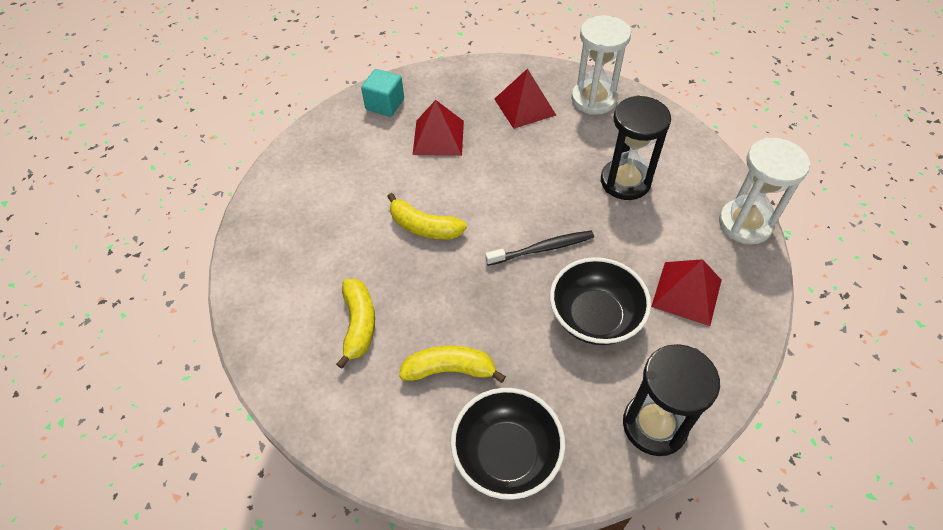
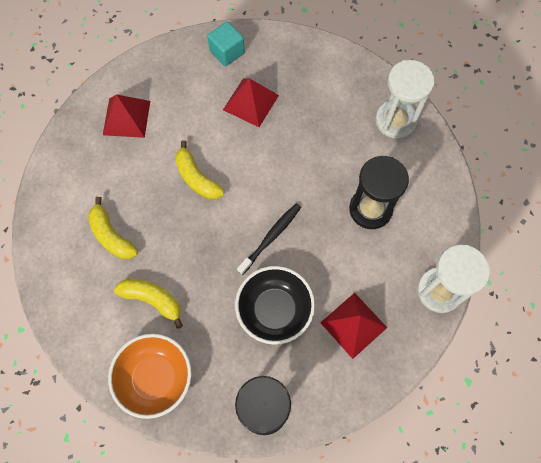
camera: 25 degrees right, 15 degrees up
(359, 324) = (111, 236): yellow banana -> yellow banana turned 120 degrees clockwise
(506, 454) = (155, 378): black bowl -> orange bowl
(525, 107) = (334, 103): red pyramid -> red pyramid (126, 118)
(542, 249) = (271, 237): black toothbrush -> black toothbrush turned 60 degrees counterclockwise

